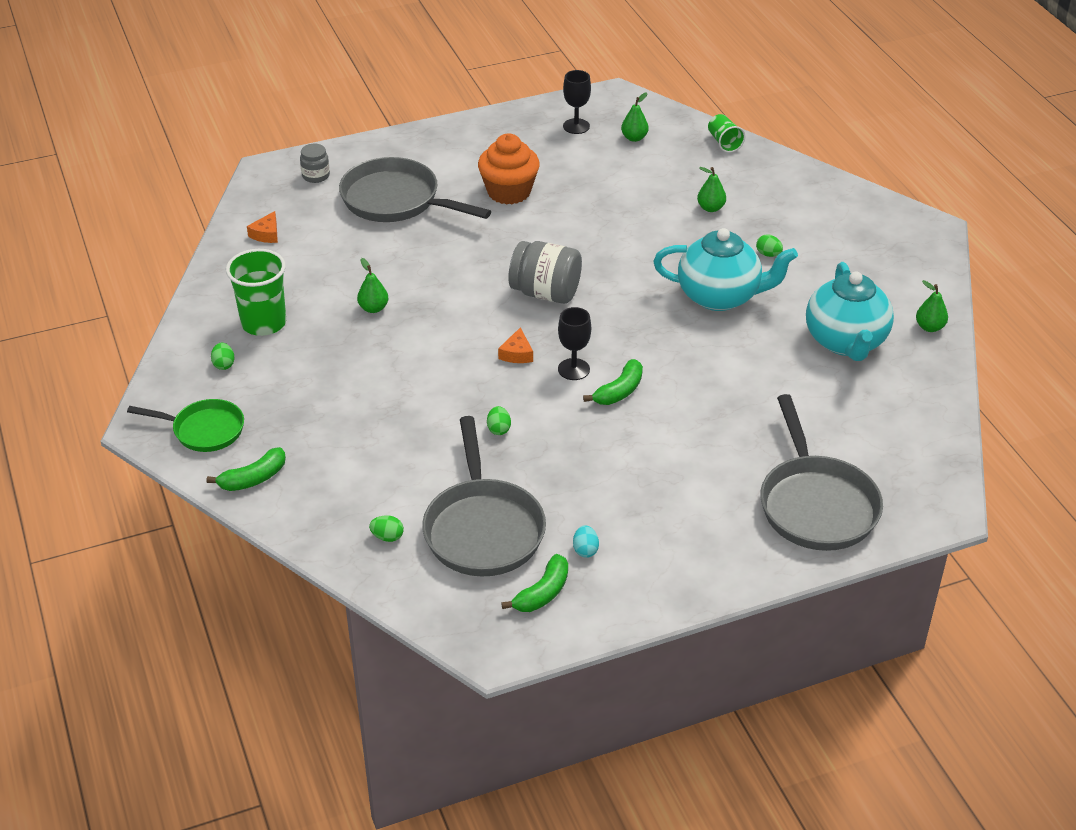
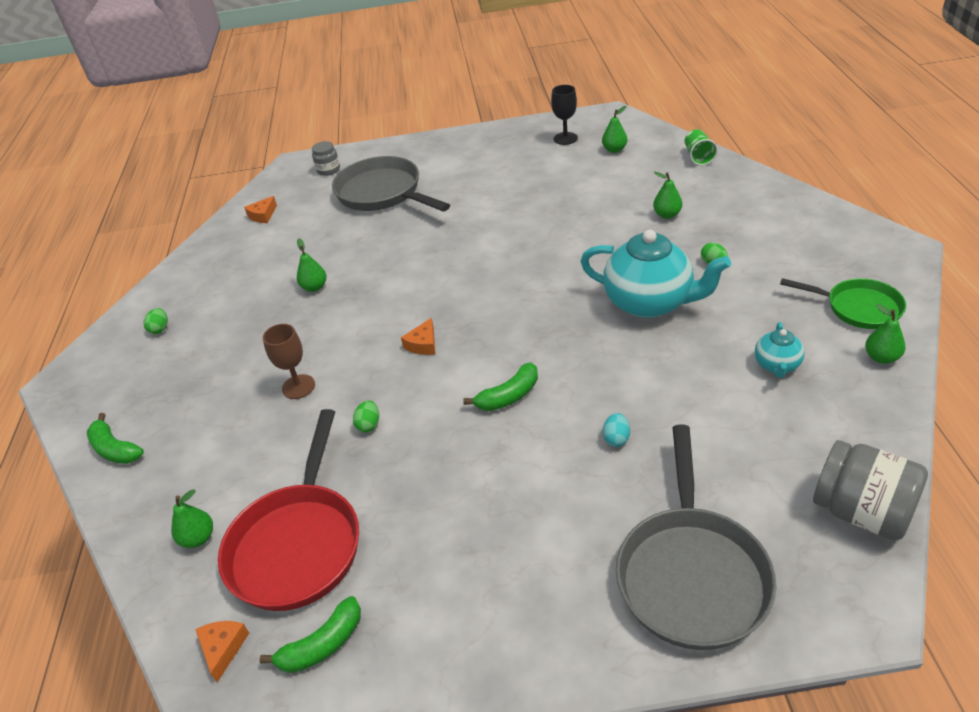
camera: 20 degrees right, 0 degrees up
(204, 430) = (104, 392): green pan -> green pan (858, 308)
(253, 478) = (115, 449): green banana -> green banana turned 60 degrees clockwise
(264, 323) = (215, 293): green cup -> none
(387, 537) = (198, 538): green egg -> green pear
(410, 404) = (298, 387): none -> brown goblet
(459, 608) = (223, 648): none -> orange cheese
(483, 529) = (298, 544): grey pan -> red pan
(509, 192) = (483, 191): orange cupcake -> none
(545, 293) = (476, 285): grey jar -> grey jar (861, 512)
(573, 369) = (471, 366): black goblet -> none
(585, 550) = (395, 592): turquoise egg -> turquoise egg (616, 438)
(846, 342) = (777, 365): turquoise teapot -> turquoise teapot, size x0.48

